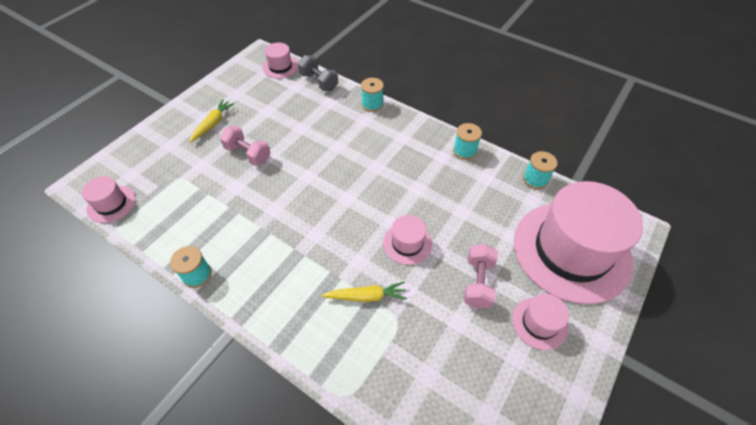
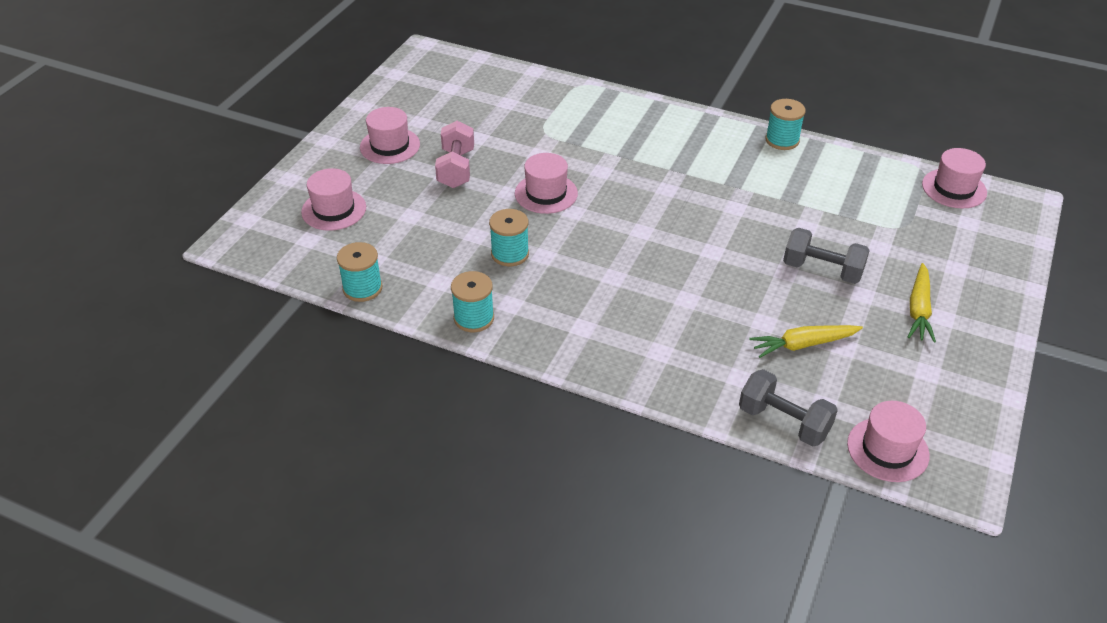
camera: 170 degrees right, 10 degrees down
(248, 154) = (822, 270): pink dumbbell -> grey dumbbell
(366, 296) = (582, 145): yellow carrot -> yellow carrot (803, 345)
(372, 104) = (656, 384): turquoise spool -> turquoise spool (510, 254)
(571, 251) = (334, 209): pink hat -> pink hat, size x0.43

